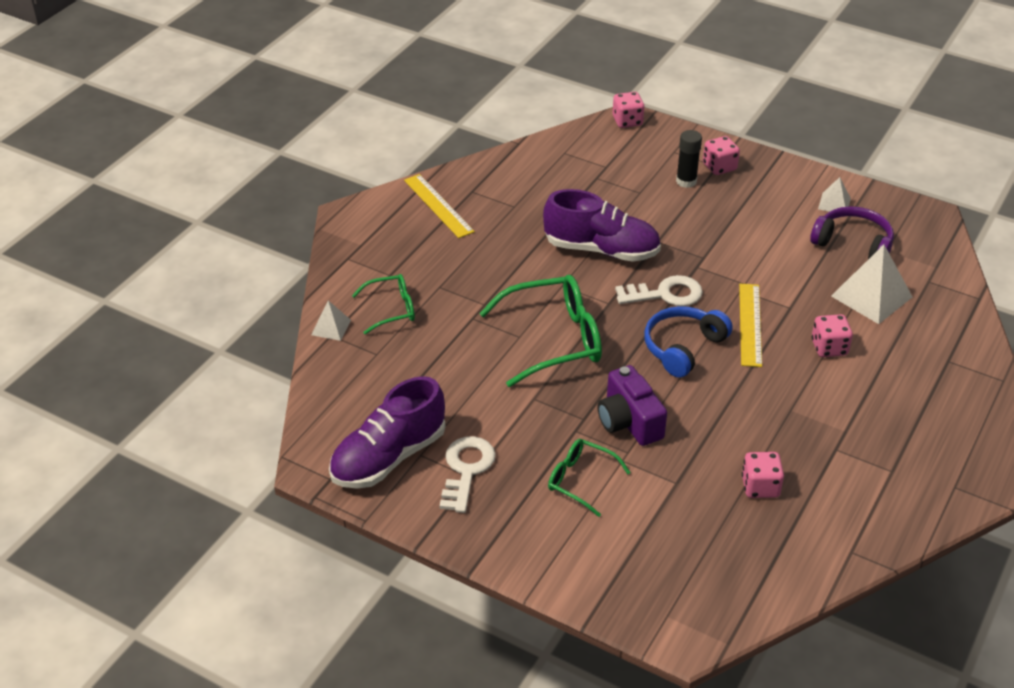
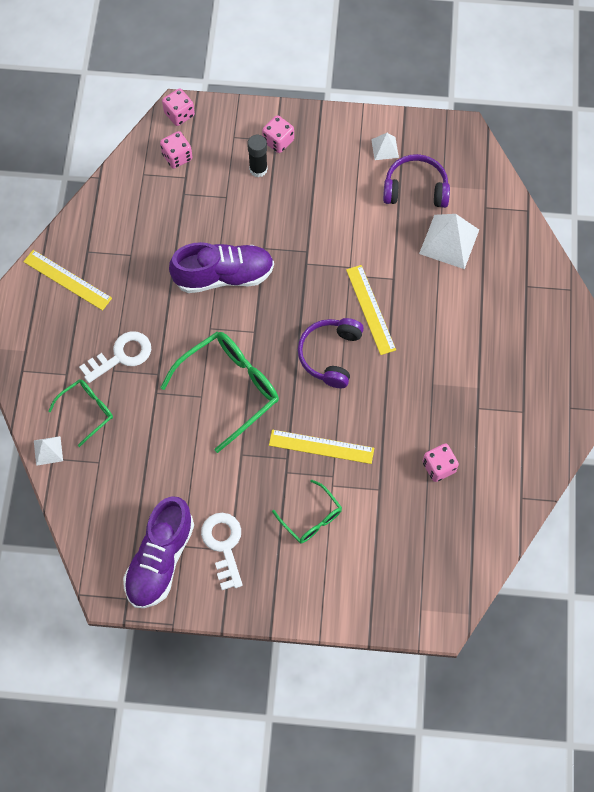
camera: 25 degrees left, 25 degrees up
(581, 480) = (311, 518): green glasses -> green glasses turned 135 degrees counterclockwise
(629, 421) = (321, 446): purple camera -> yellow ruler
(665, 294) = (294, 304): white key -> white key (121, 355)
(683, 348) = (330, 355): blue headphones -> purple headphones
(829, 348) = (437, 309): pink dice -> pink dice (177, 157)

